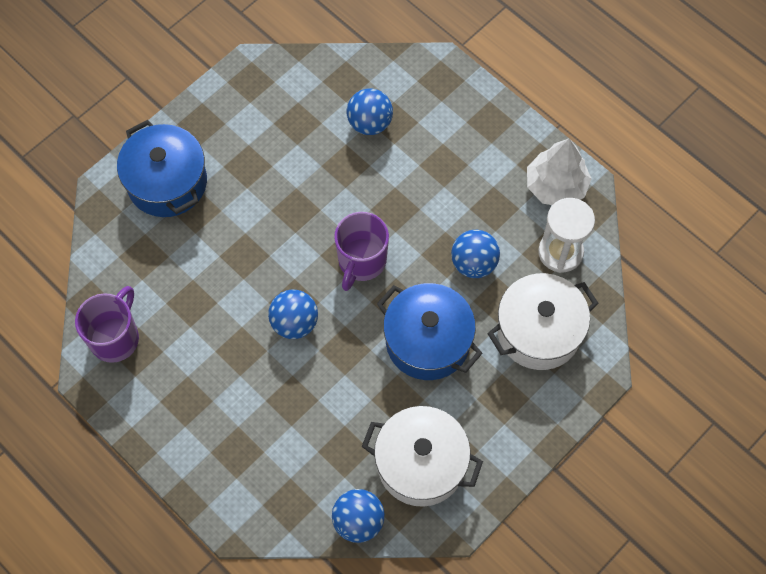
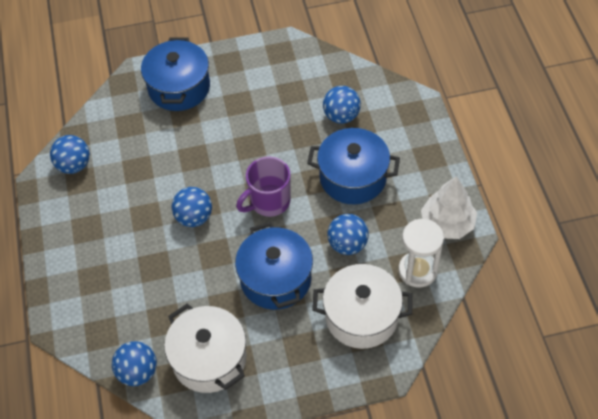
camera: 35 degrees right, 10 degrees down
(115, 338) = (74, 165): purple mug -> blue ball
(429, 187) = (353, 177): none -> blue pot

